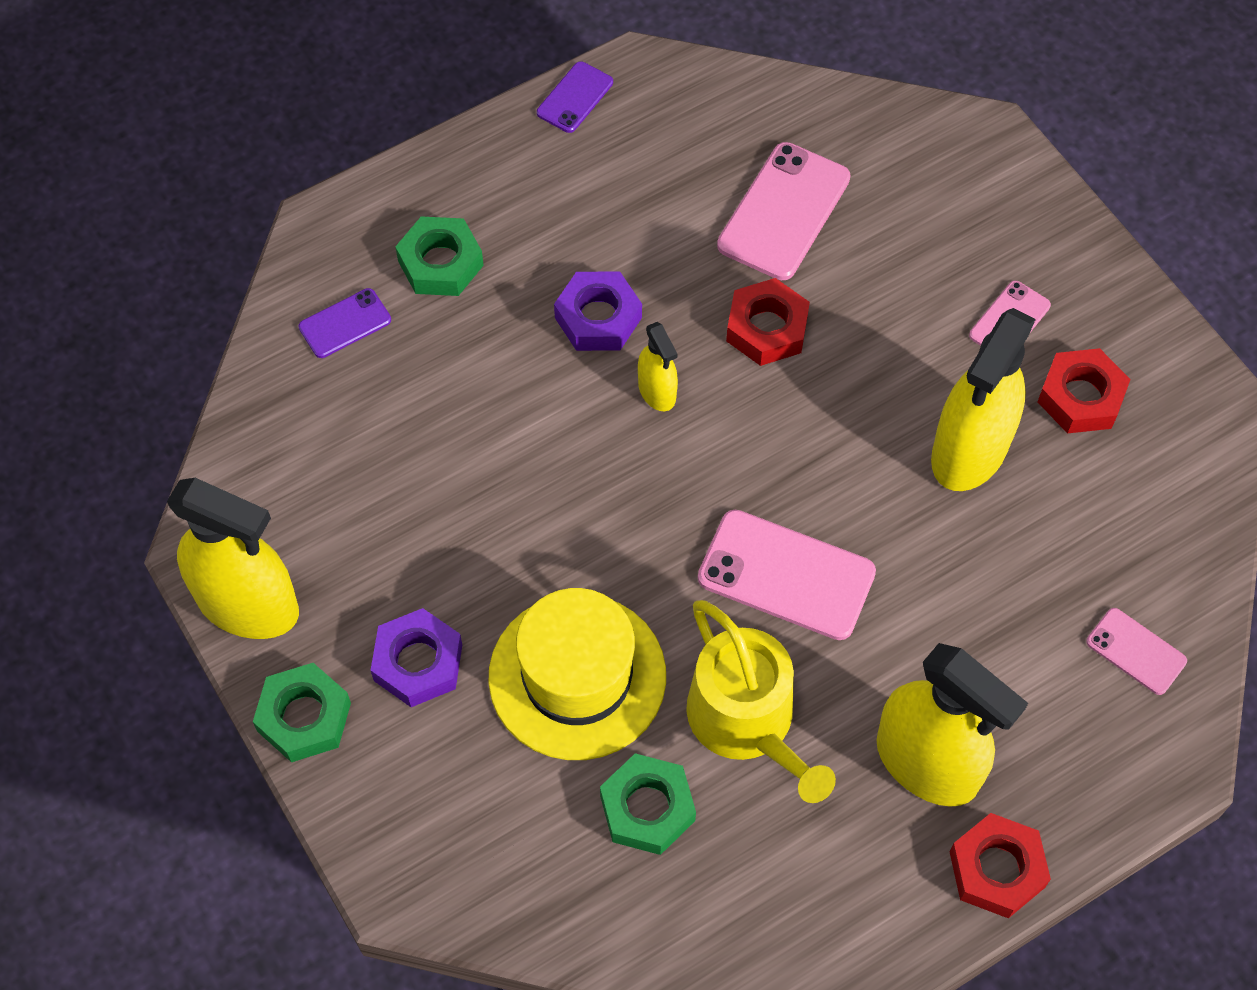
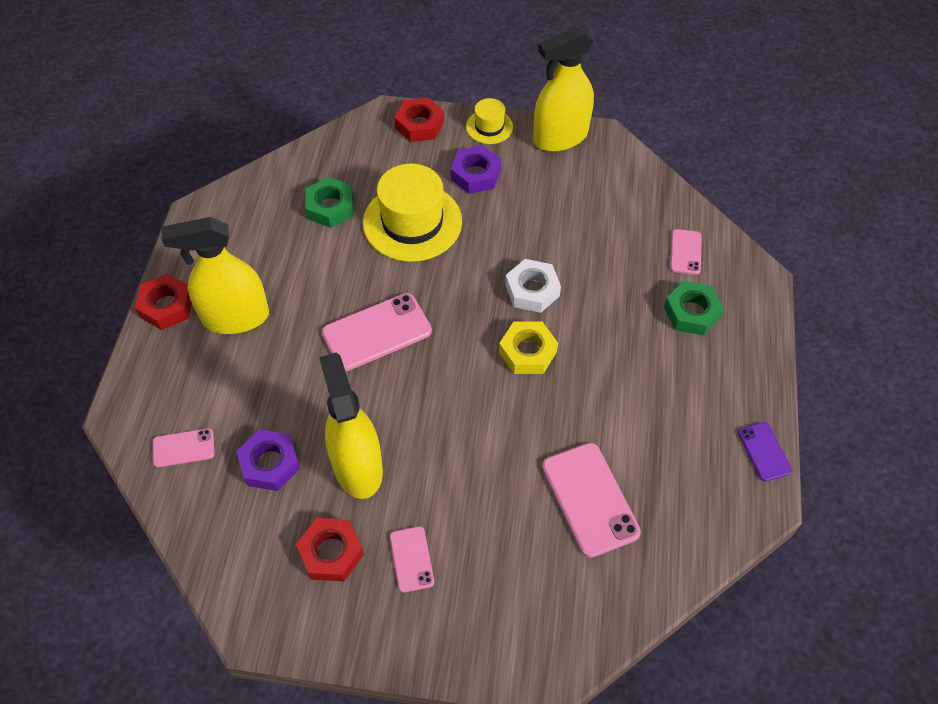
camera: 130 degrees right, 5 degrees down
(304, 717) = (489, 127): green nut -> yellow hat
(345, 323) = (685, 252): purple phone -> pink phone
(560, 450) = (532, 290): none -> white nut
(598, 318) = (596, 357): purple nut -> purple nut (270, 464)
(657, 391) = (527, 352): yellow spray bottle -> yellow nut
(748, 723) = (326, 266): yellow watering can -> none
(767, 328) = (519, 429): red nut -> red nut (419, 125)

